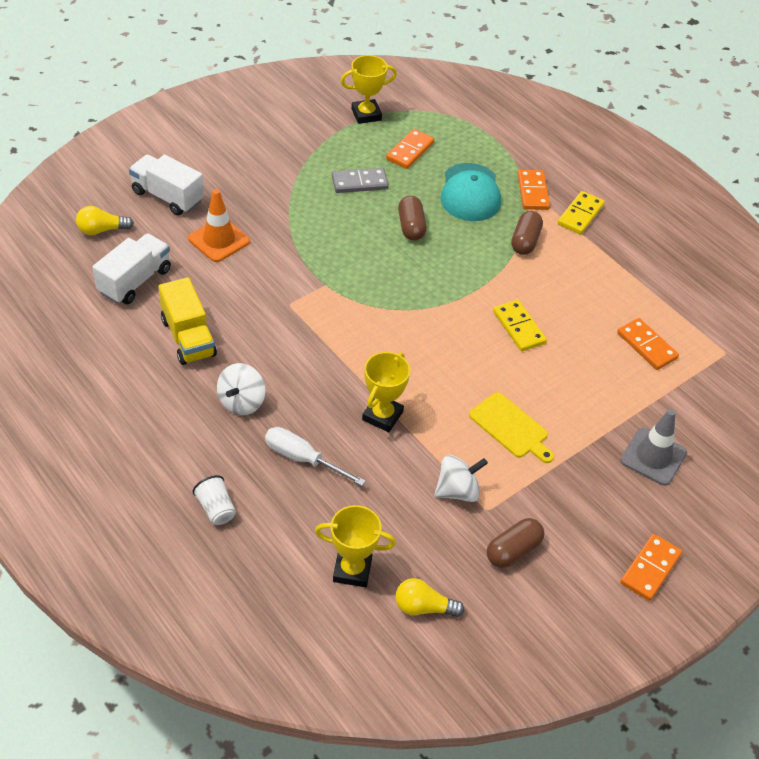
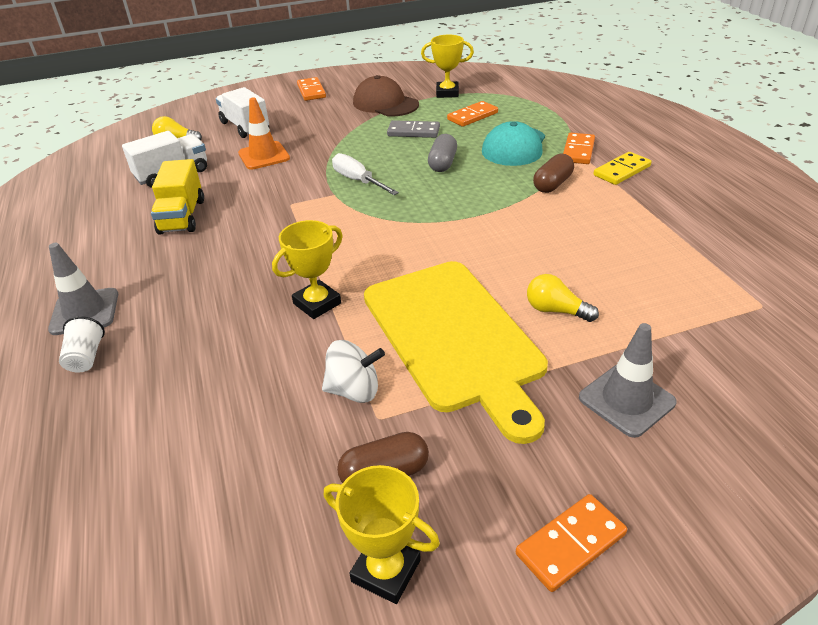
camera: 25 degrees right, 10 degrees down
(177, 465) = (85, 312): none -> grey traffic cone
(242, 402) = (188, 270): white spinning top -> none
(302, 459) = (207, 328): white screwdriver -> white screwdriver (358, 181)
(306, 140) = (385, 103): none -> brown cap
(352, 570) = (175, 451): yellow trophy -> yellow trophy (386, 571)
(411, 227) = (442, 163): brown capsule -> grey capsule
(423, 607) = (228, 517): yellow light bulb -> yellow light bulb (556, 310)
(510, 427) = (454, 337): yellow cutting board -> yellow cutting board, size x2.18
(518, 327) = (511, 249): yellow domino -> none
(646, 346) = (658, 285): orange domino -> orange domino (311, 91)

